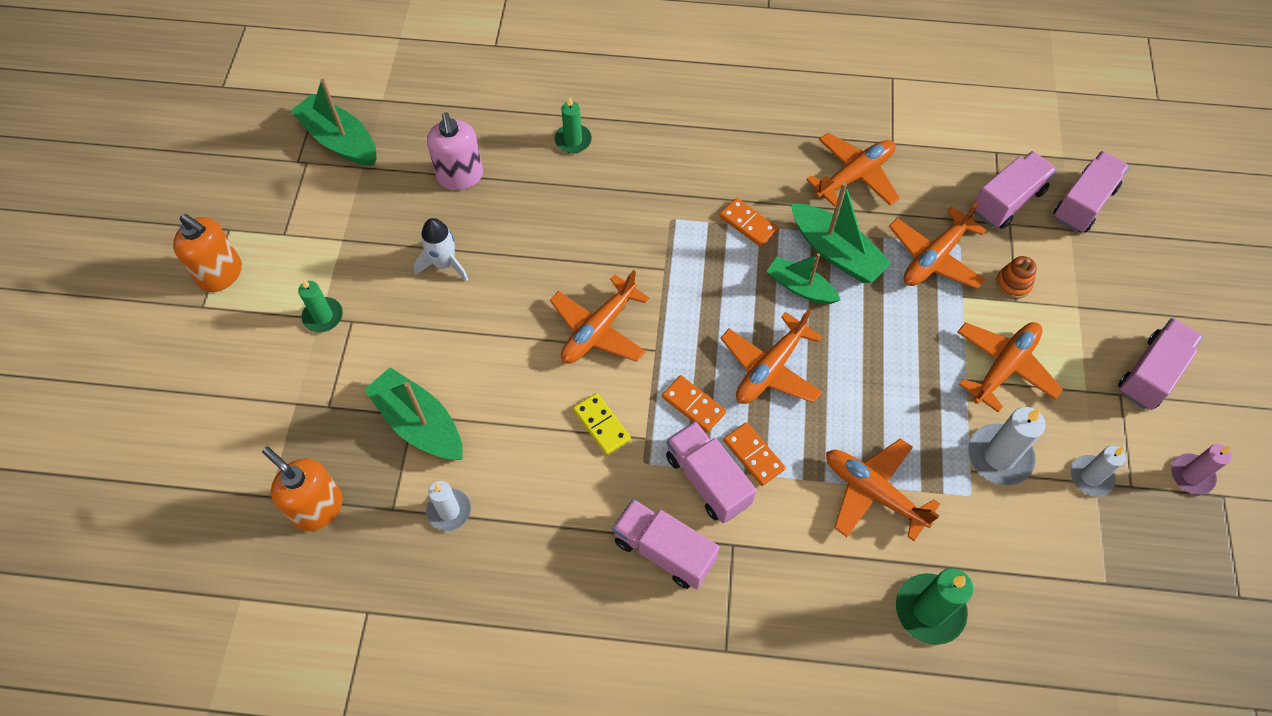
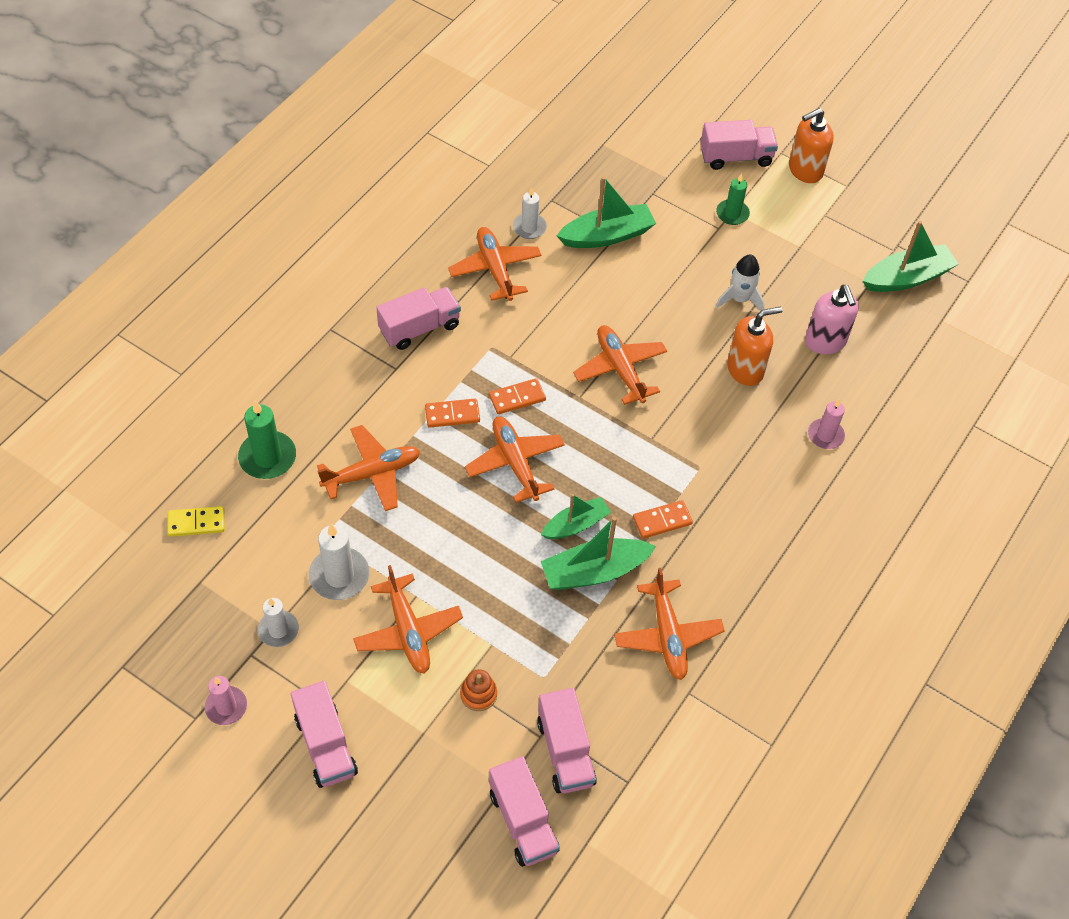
camera: 115 degrees right, 5 degrees down
(318, 508) = (577, 164): orange soap dispenser -> orange soap dispenser (745, 369)
(460, 176) = (825, 341): pink soap dispenser -> pink soap dispenser turned 120 degrees counterclockwise
(573, 140) = (825, 435): green candle -> pink candle
(602, 425) = (538, 336): yellow domino -> yellow domino (196, 523)
(707, 480) = (452, 377): pink truck -> pink truck (736, 157)
(934, 258) = (543, 646): orange plane -> orange plane (495, 269)

